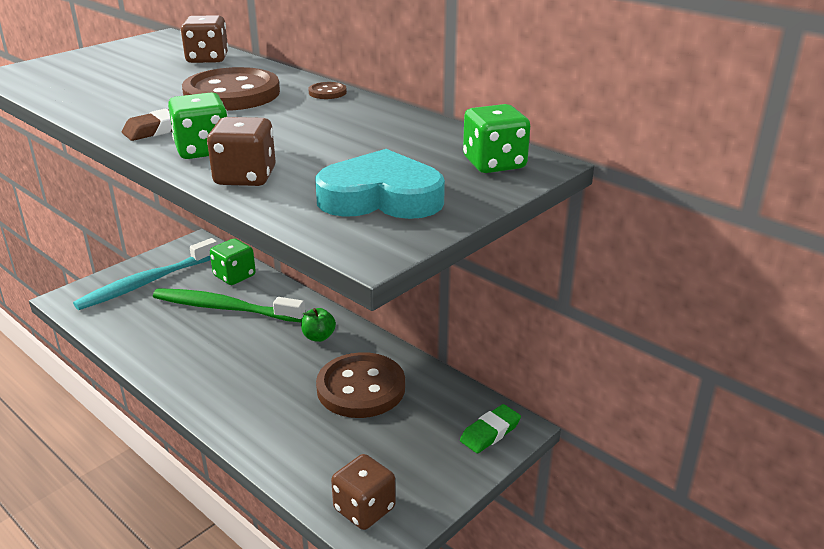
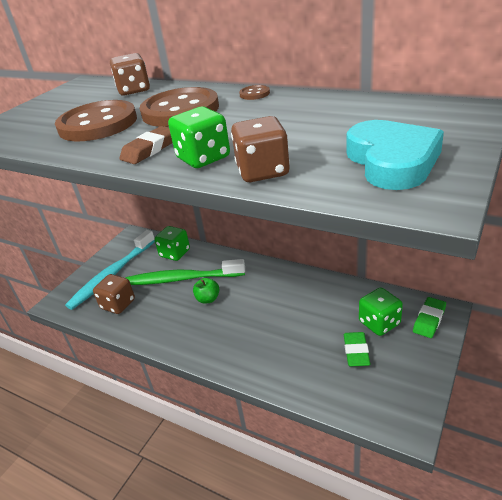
camera: 10 degrees left, 5 degrees up
(318, 337) = (264, 282): green apple -> green apple (208, 299)
(361, 388) = (318, 312): brown button -> brown button (98, 124)
(364, 509) = (381, 405): brown dice -> brown dice (118, 304)
(375, 444) = (356, 352): none -> green eraser
(381, 197) = (392, 161): turquoise heart -> turquoise heart turned 90 degrees clockwise
(494, 164) = (445, 116): green dice -> green dice (379, 323)

